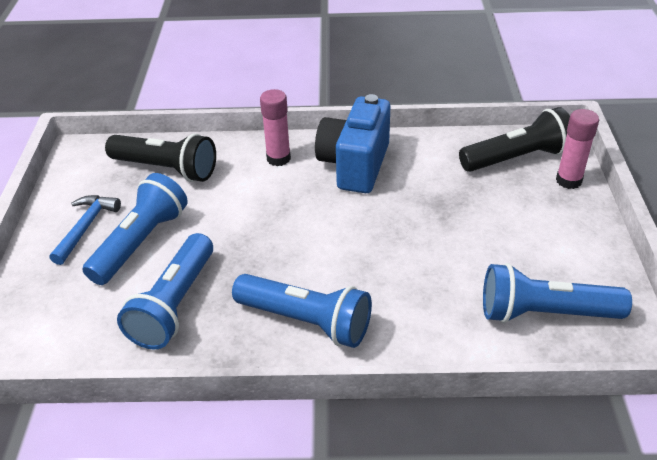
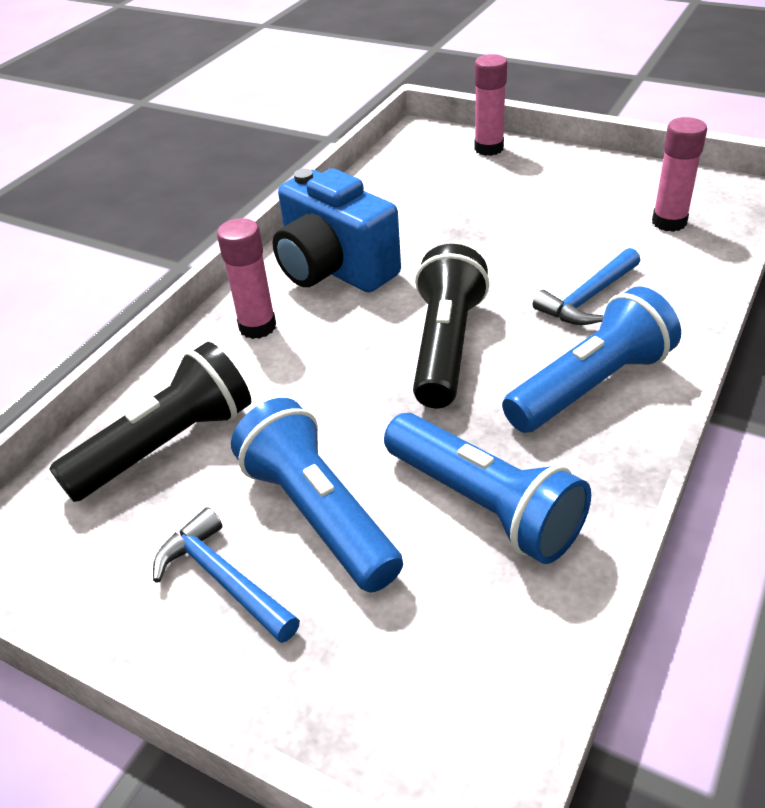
camera: 60 degrees left, 0 degrees up
(404, 293) = (588, 298): none -> blue hammer
(517, 158) = (427, 164): black flashlight -> black flashlight (445, 346)
(544, 313) = (669, 222): blue flashlight -> pink glue stick

